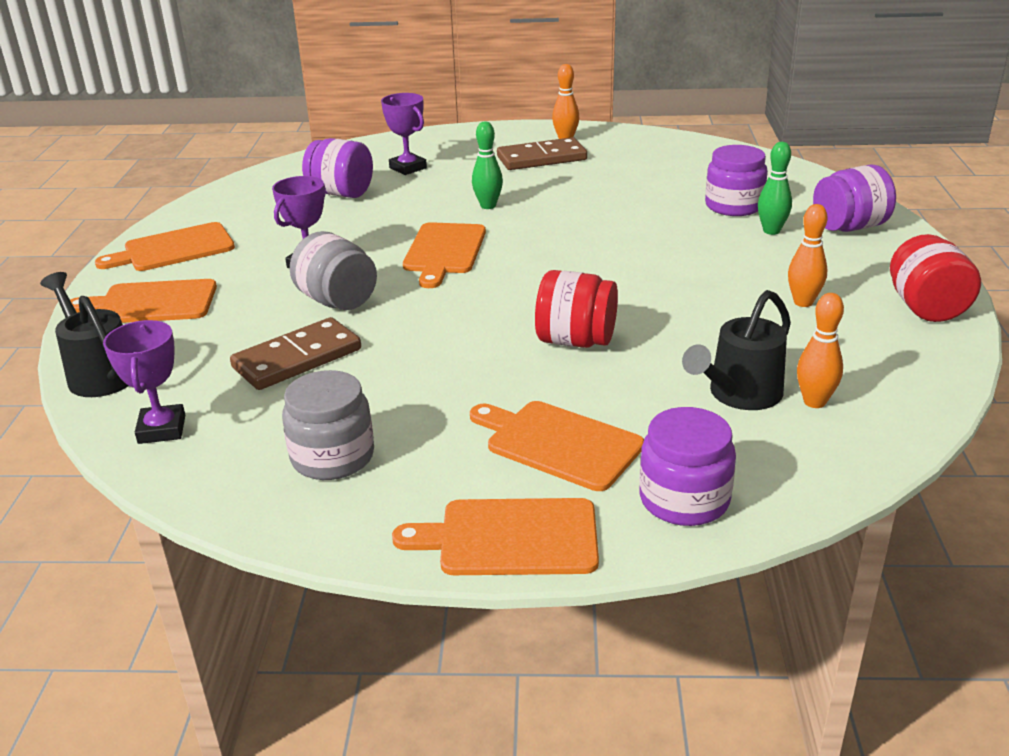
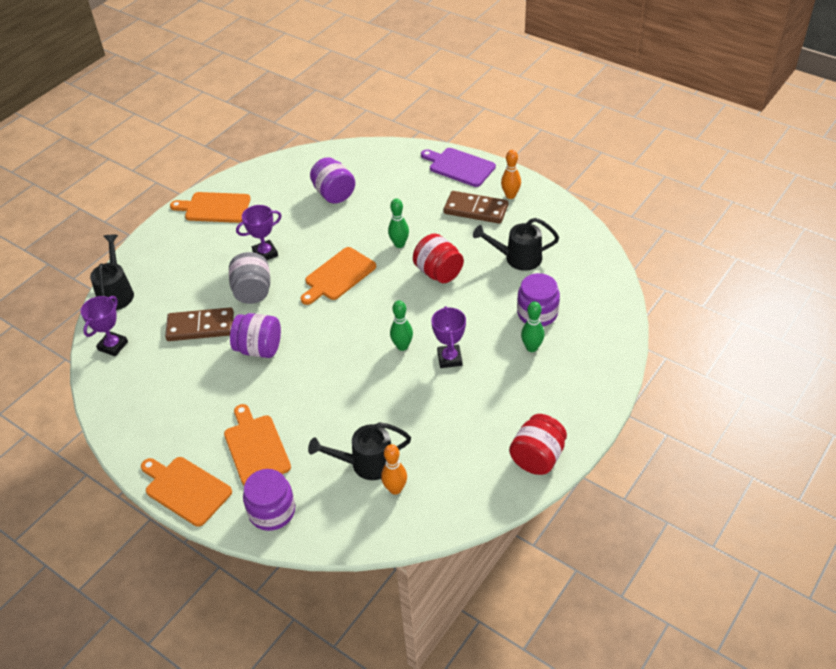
camera: 35 degrees right, 15 degrees up
(151, 303) = (172, 250): orange cutting board -> none
(332, 457) = (161, 402): grey jar -> none
(408, 168) = (391, 184): purple trophy -> purple trophy (449, 358)
(474, 136) = (459, 166): none -> purple cutting board
(576, 341) = (332, 383): red jar -> red jar (438, 272)
(619, 279) = (402, 346): none -> green bowling pin
(645, 176) = (517, 258): none -> black watering can
(803, 302) = (476, 416): orange bowling pin -> none
(849, 227) = (582, 368): purple jar -> purple jar (259, 349)

